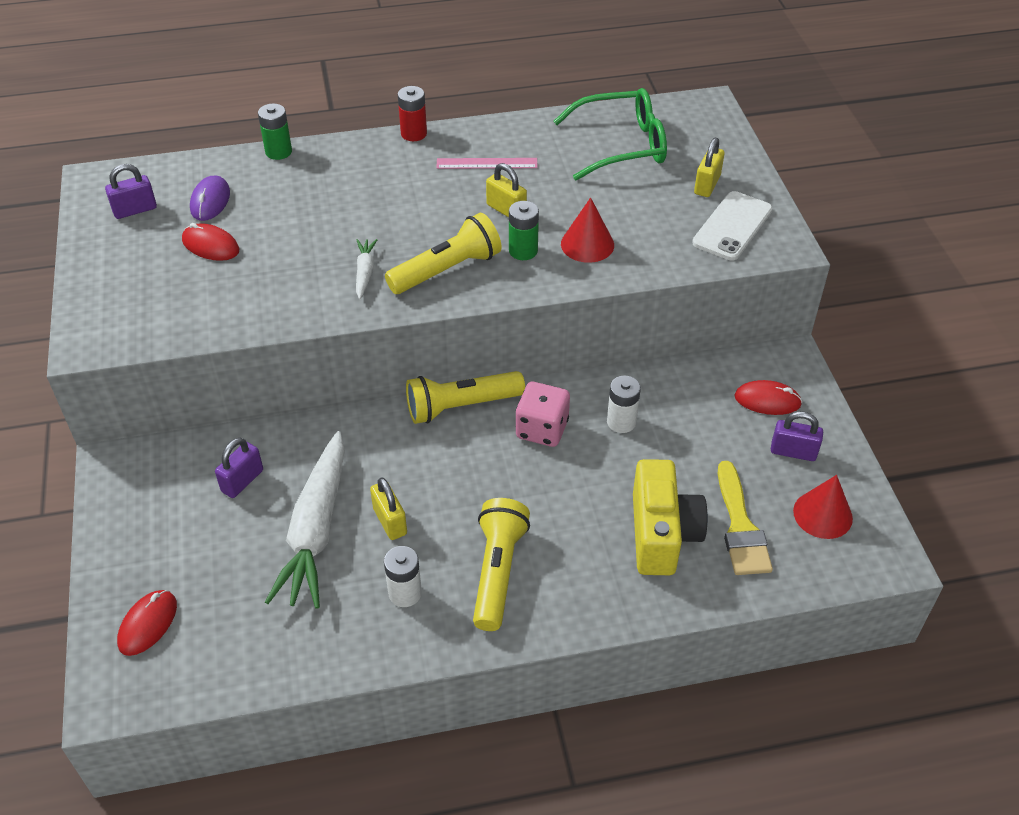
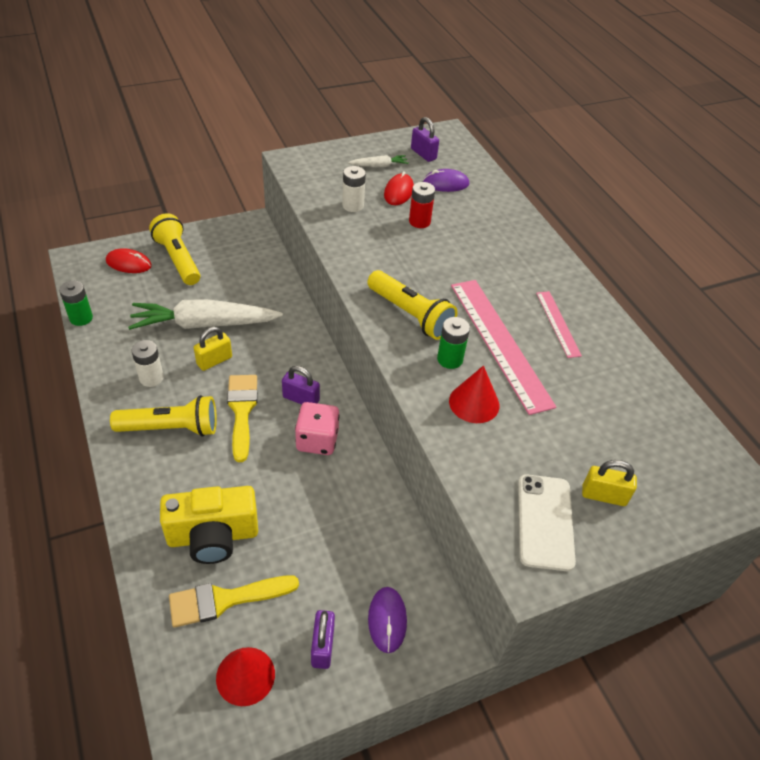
camera: 75 degrees right, 0 degrees up
(242, 481) = (243, 282): purple padlock -> purple padlock (301, 399)
(278, 152) = (515, 206): green battery -> green battery (81, 318)
(365, 272) = (393, 270): white carrot -> white carrot (379, 166)
(414, 134) = (576, 274): red battery -> red battery (419, 221)
(461, 406) = (332, 386): yellow flashlight -> yellow flashlight (178, 259)
(484, 497) = (242, 411): none -> yellow brush
(506, 210) = (499, 343): yellow padlock -> pink ruler
(621, 422) = (335, 496): white battery -> white battery (353, 205)
(622, 145) = (633, 418): green glasses -> none
(732, 226) = (545, 521): white phone -> white phone turned 75 degrees clockwise
(767, 400) = (387, 620): red mouse -> purple mouse

